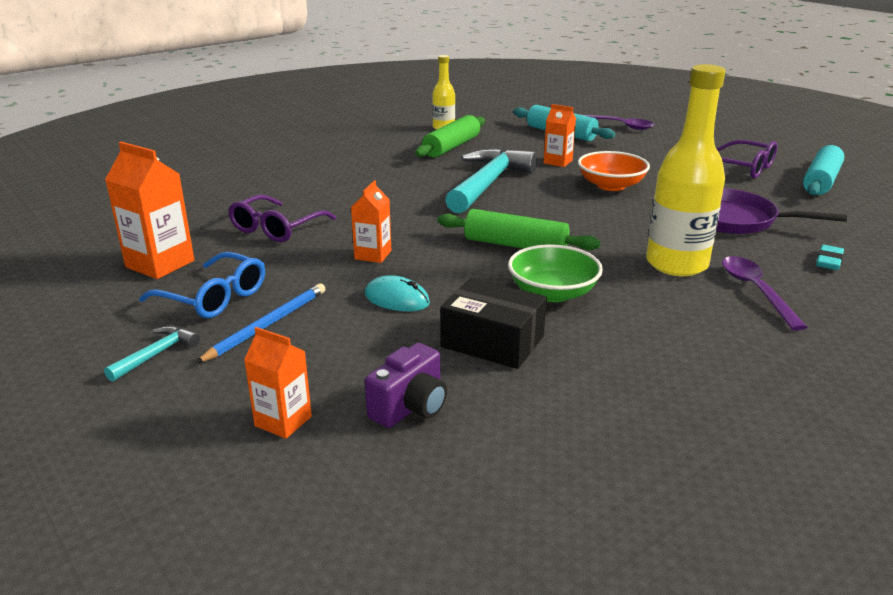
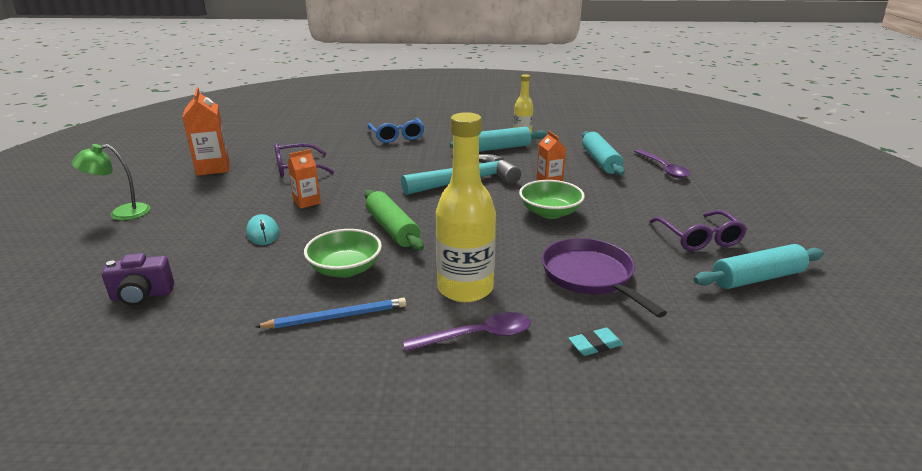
camera: 40 degrees right, 0 degrees up
(156, 354) = (121, 213): turquoise hammer -> green lamp
(213, 297) = (196, 195): blue glasses -> blue glasses (397, 136)
(267, 325) = (185, 219): blue pencil -> blue pencil (336, 317)
(283, 421) = (90, 272): orange carton -> none
(451, 147) = (498, 148): green rolling pin -> turquoise rolling pin
(492, 341) = (251, 281): black box -> none
(611, 185) = (550, 212): orange bowl -> green bowl
(756, 291) = (477, 336): purple spoon -> purple spoon turned 45 degrees clockwise

